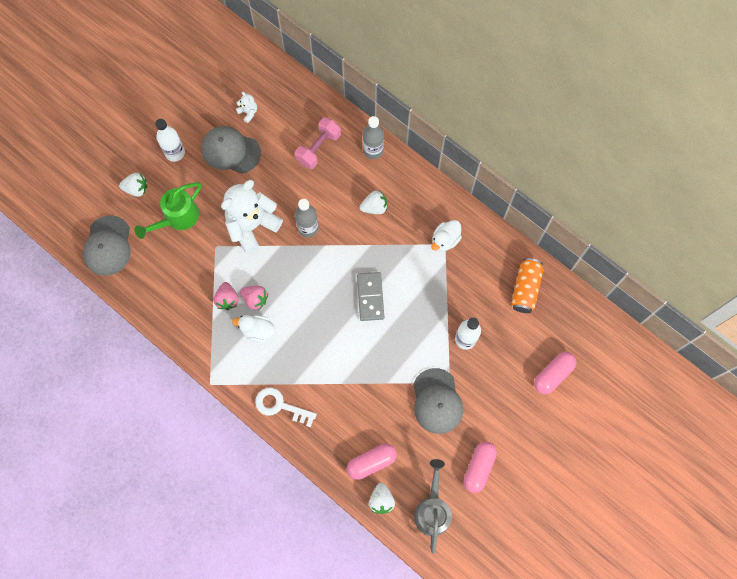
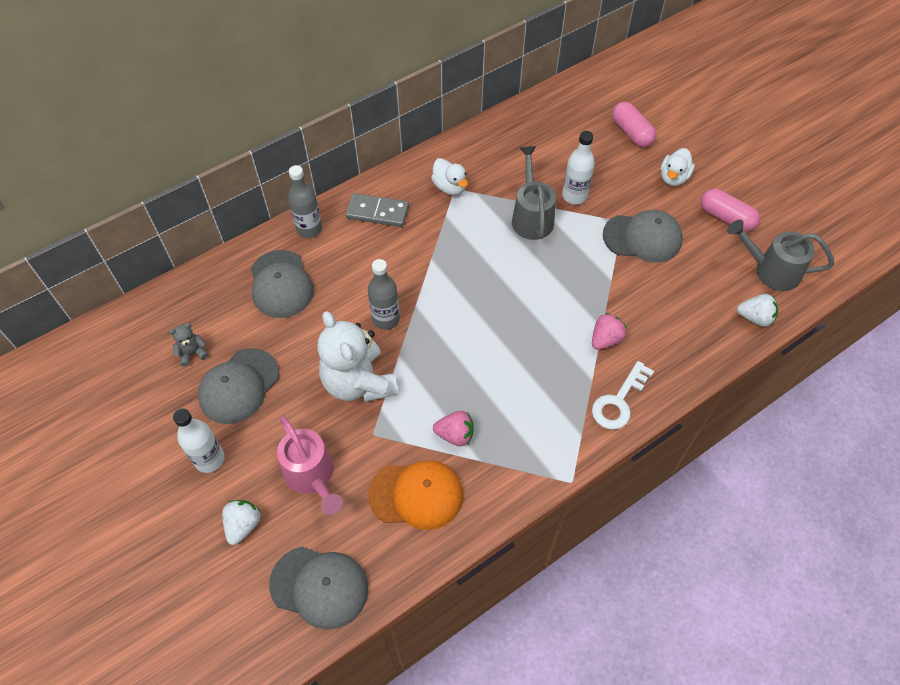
camera: 75 degrees left, 15 degrees down
(177, 218) = (312, 476): green watering can -> pink watering can
(179, 286) = (416, 495): none -> orange cap
(248, 112) = (192, 353): white teddy bear -> grey teddy bear
(255, 299) = (465, 400): pink strawberry -> pink strawberry (605, 339)
(257, 331) = (510, 407): white duck -> white duck (673, 178)
(318, 148) = (281, 284): pink dumbbell -> grey cap
(370, 297) = (498, 273): grey domino -> grey domino (377, 212)
(371, 462) = (707, 317): pink capsule -> none
(374, 207) = (384, 244): white strawberry -> none
(433, 309) = (531, 216): none -> grey watering can
(525, 289) = (529, 132): orange can -> none

